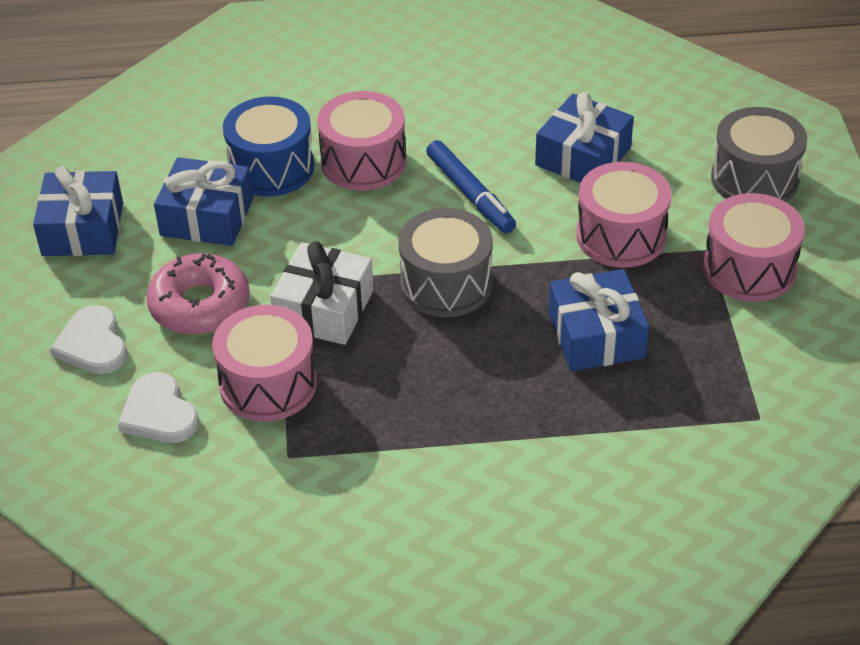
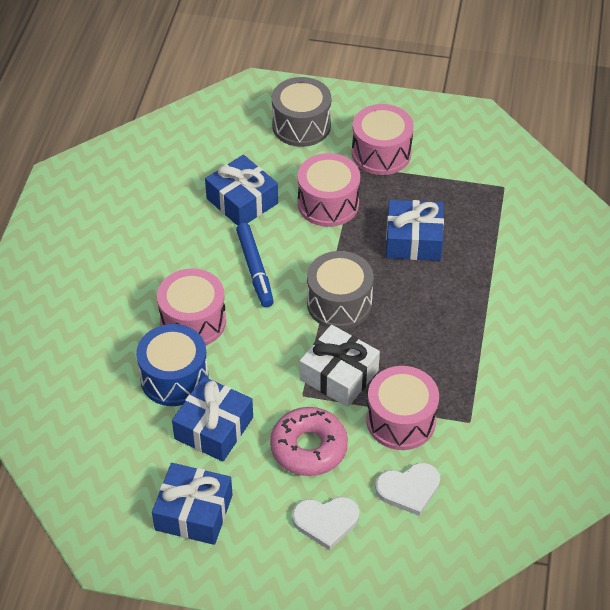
camera: 75 degrees left, 5 degrees up
(470, 194) = (255, 269): blue marker -> blue marker turned 90 degrees clockwise

